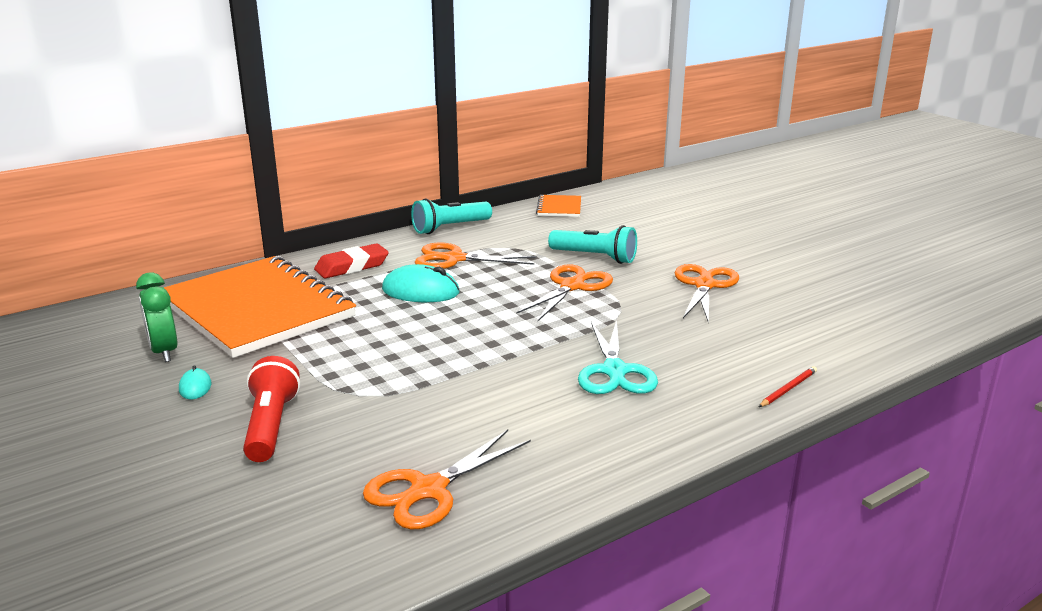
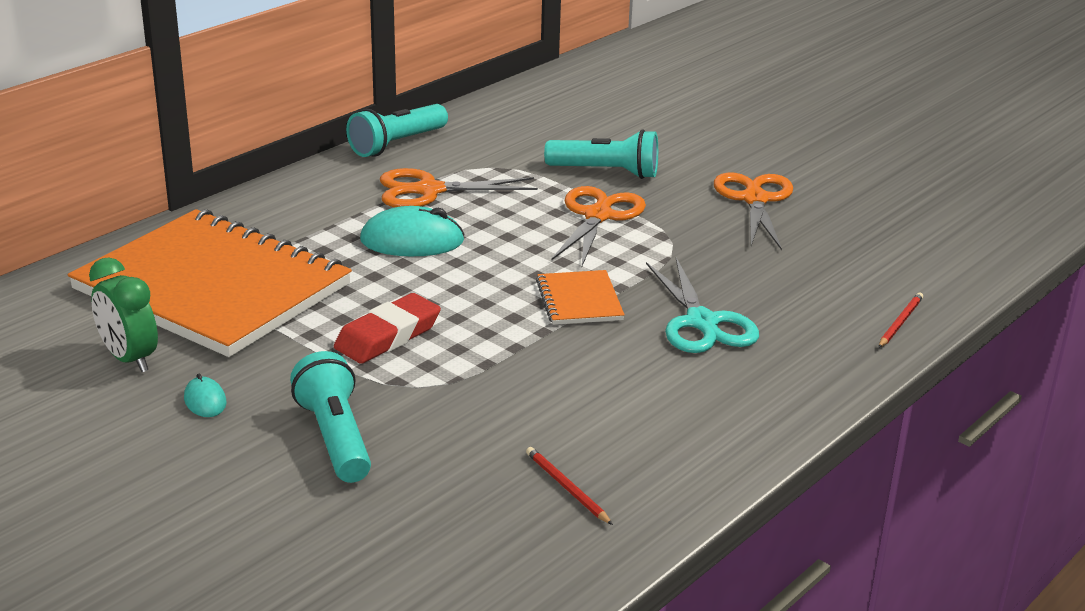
camera: 15 degrees left, 5 degrees up
(271, 425) = (335, 437): red flashlight -> turquoise flashlight
(352, 266) = (300, 214): red eraser -> red eraser (388, 336)
(429, 490) = (566, 487): orange scissors -> red pencil
(559, 208) = (524, 102): orange notebook -> orange notebook (579, 300)

